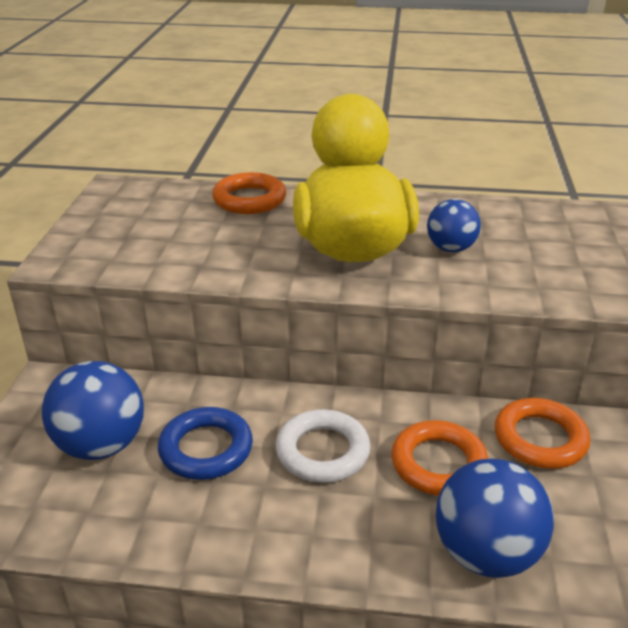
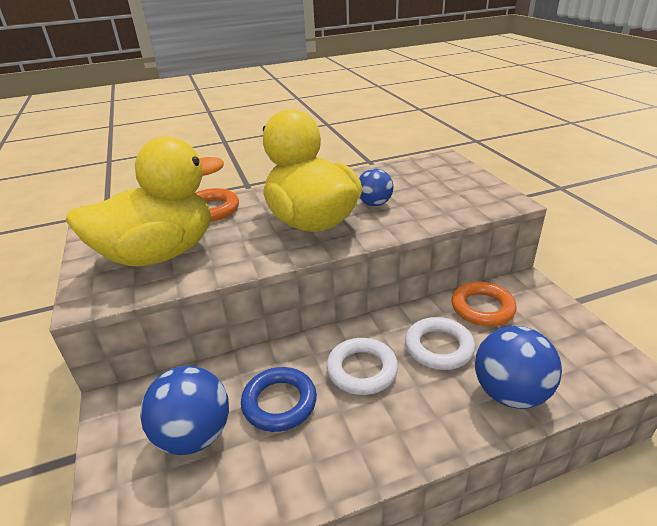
camera: 25 degrees left, 0 degrees up
(158, 235) = (160, 254): none -> yellow duck
(438, 464) = (439, 347): orange ring -> white ring

